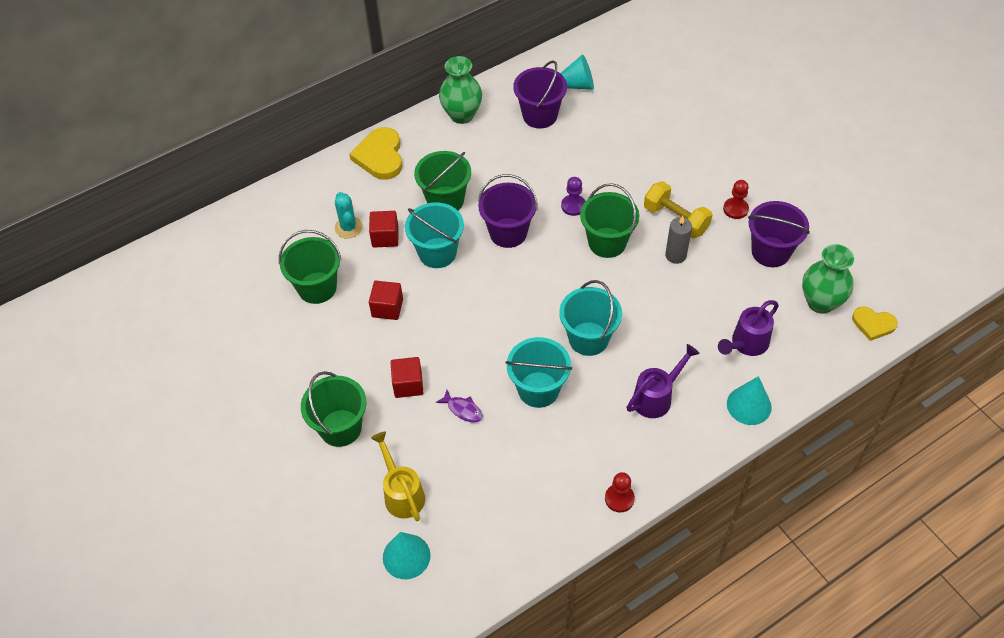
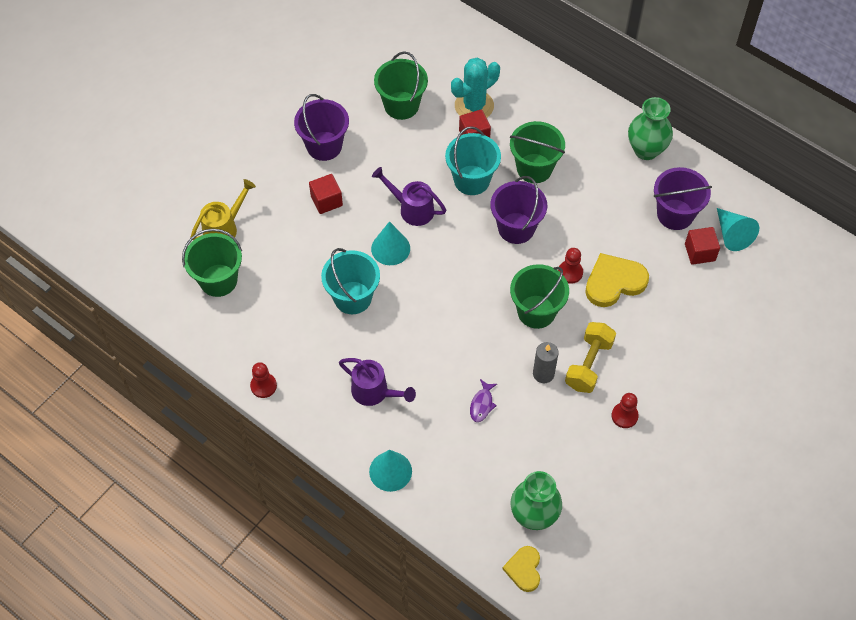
camera: 70 degrees right, 5 degrees up
(340, 428) = (271, 167): green bucket -> green bucket (218, 280)
(348, 227) = (474, 106): turquoise cactus -> turquoise cactus, size x1.50
(380, 156) = (566, 102): yellow heart -> yellow heart (614, 282)
(387, 308) = (398, 162): red cube -> red cube (700, 252)
(406, 556) = (171, 248): turquoise cone -> turquoise cone (390, 248)
(463, 409) = (314, 247): purple fish -> purple fish (482, 404)
(573, 206) = (570, 272): purple pawn -> red pawn
(588, 338) = (419, 323): turquoise bucket -> none
(746, 344) = (459, 456): purple watering can -> purple watering can (412, 209)
(770, 252) = (581, 458): purple bucket -> purple bucket (324, 146)

